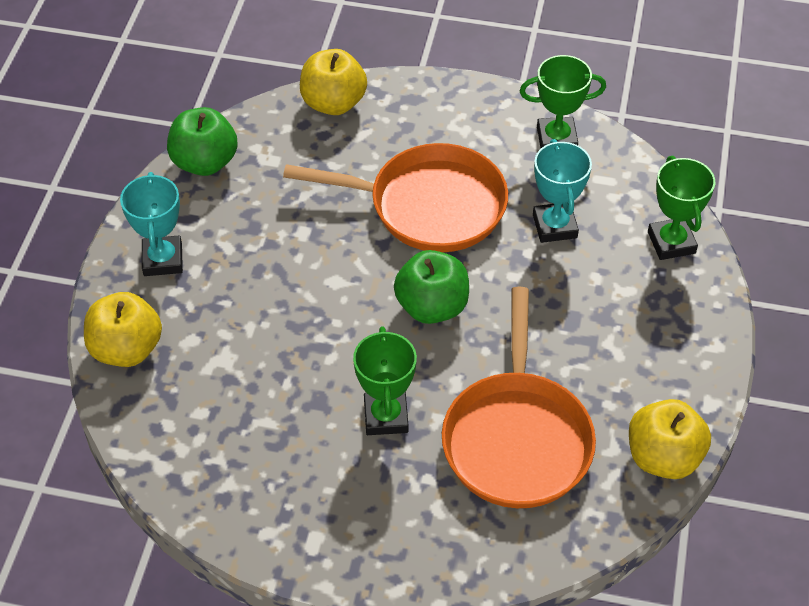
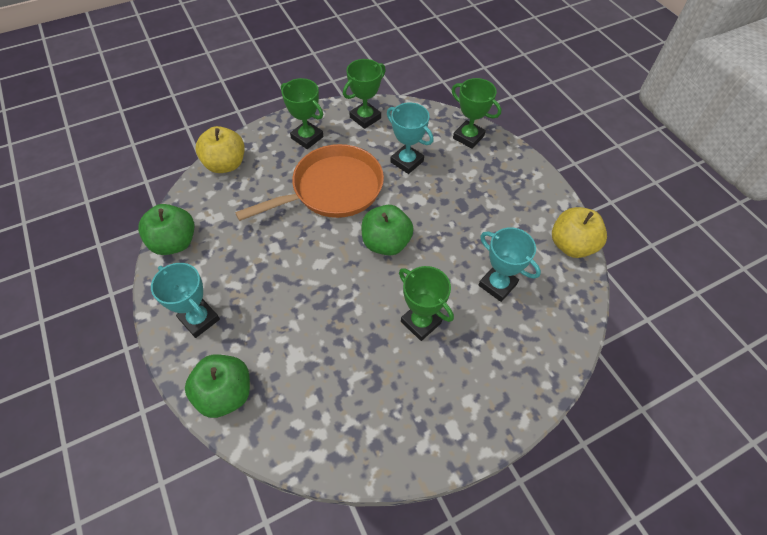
camera: 40 degrees left, 5 degrees up
(126, 349) = (225, 393): yellow apple -> green apple
(458, 124) = (307, 137): none -> green trophy
(517, 438) = (497, 285): orange pan -> turquoise trophy

